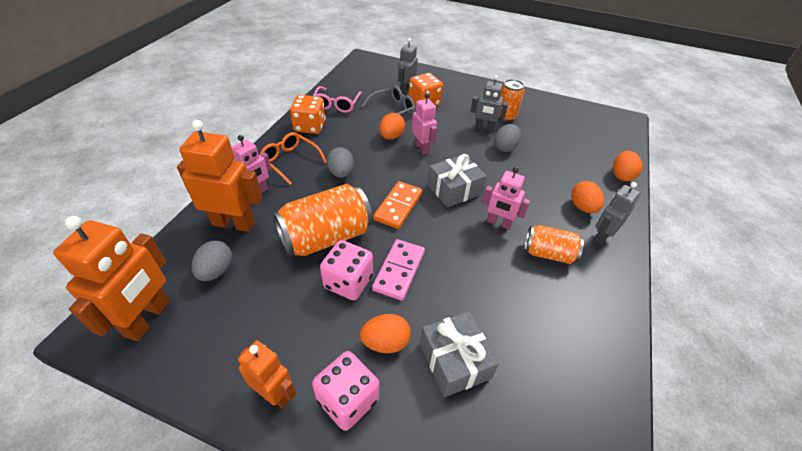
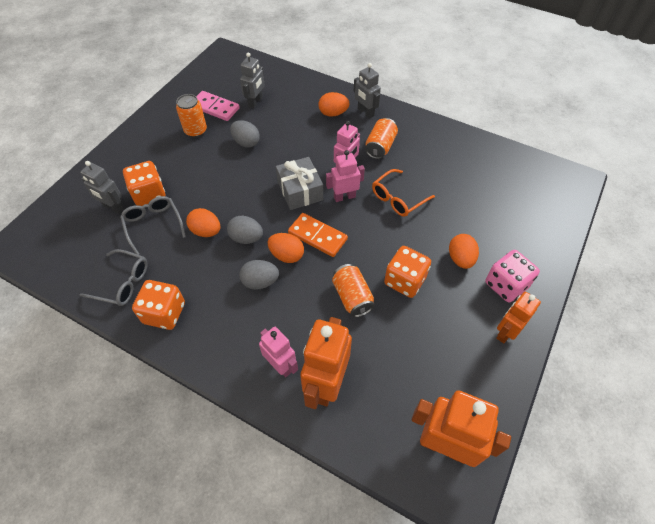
camera: 80 degrees left, 10 degrees up
(216, 271) = (389, 392): grey egg -> grey egg (246, 238)
(290, 161) = (229, 333): orange glasses -> orange glasses (398, 198)
(326, 237) = (352, 297): orange can -> orange can, size x0.59
(336, 104) = (122, 283): pink glasses -> grey glasses
(348, 282) = (404, 281): pink dice -> orange dice
(399, 271) = (394, 243): pink domino -> pink domino (215, 108)
(422, 148) = (233, 207): pink robot -> pink robot (344, 197)
(454, 360) = (472, 220): grey gift -> none
(484, 128) = (212, 151): grey robot -> grey robot (255, 102)
(621, 175) = (299, 80): orange egg -> orange egg (287, 255)

